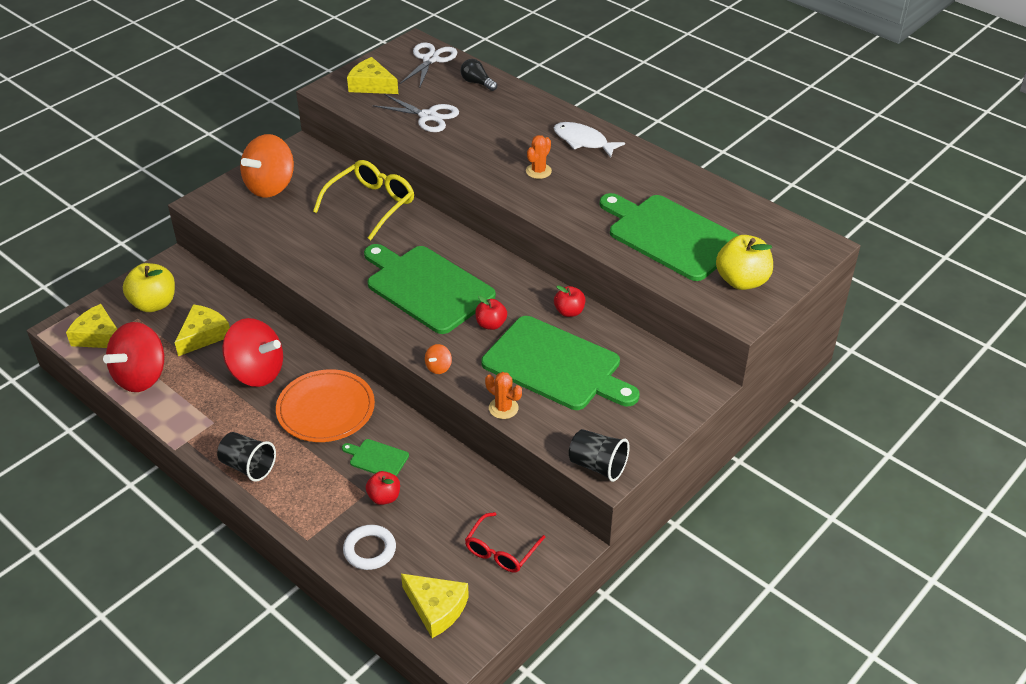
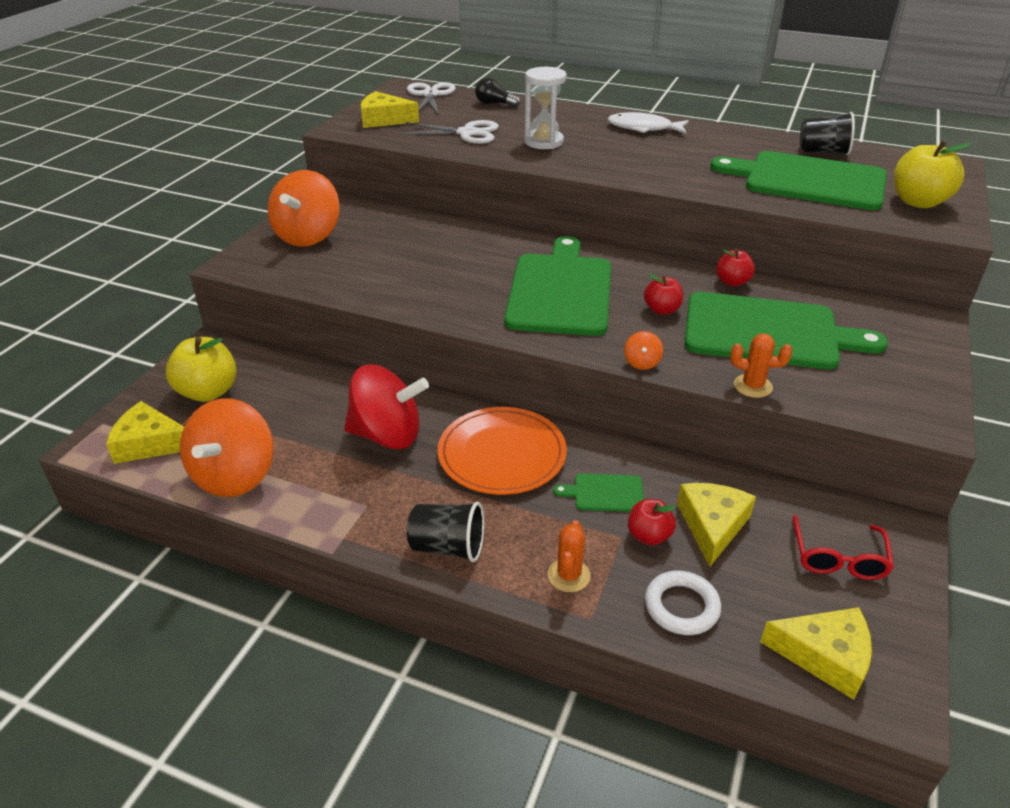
camera: 20 degrees left, 5 degrees down
(141, 377) = (235, 476): red spinning top -> orange spinning top
(203, 335) = (293, 411): yellow cheese -> yellow cheese (712, 525)
(371, 204) = (437, 232): yellow glasses -> none
(427, 287) = (561, 291): green cutting board -> green cutting board turned 75 degrees clockwise
(484, 140) = (543, 142): none -> white hourglass
(538, 171) = (623, 155): orange cactus -> orange cactus (569, 575)
(598, 466) = (913, 418): black cup -> black cup (823, 152)

